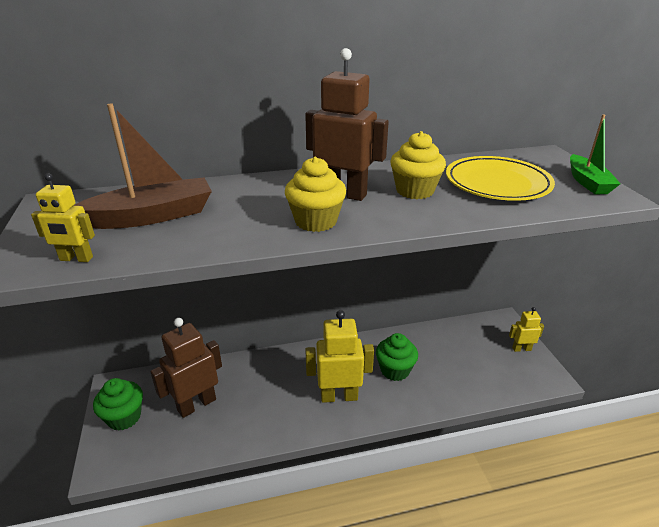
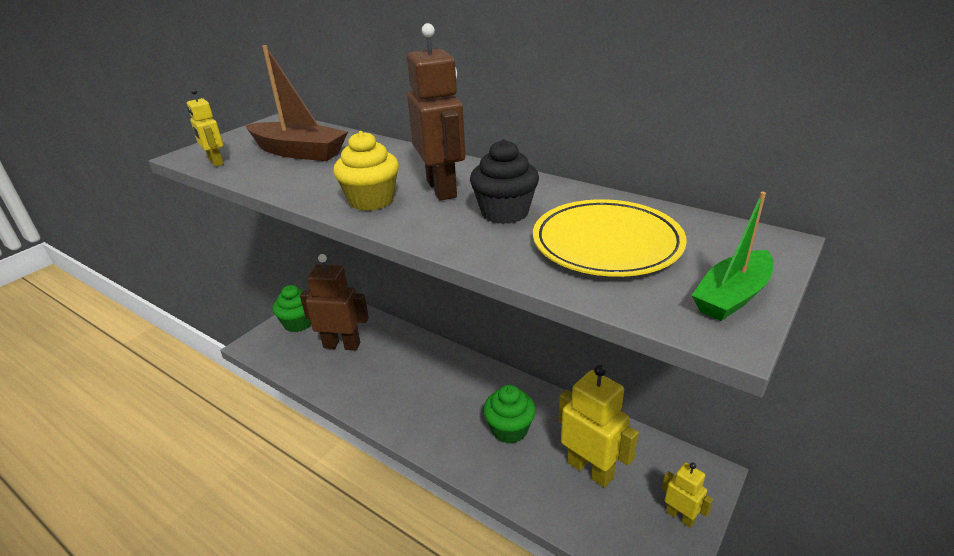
camera: 50 degrees right, 0 degrees up
(339, 396) = (434, 413): yellow robot -> yellow robot (590, 469)
(415, 191) = (504, 213): yellow cupcake -> black cupcake

